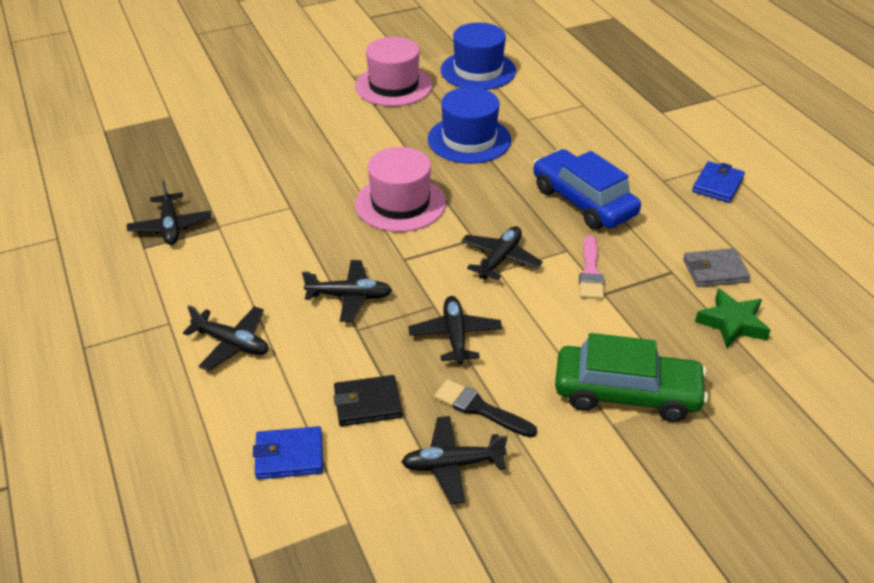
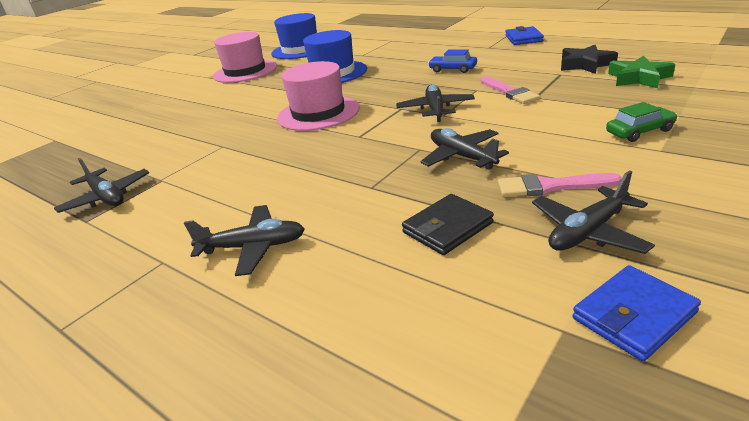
camera: 25 degrees left, 10 degrees down
(289, 456) = (421, 306): blue wallet -> blue wallet (633, 316)
(349, 296) = (339, 171): black plane -> none
(480, 409) = (550, 186): black brush -> pink brush
(583, 201) = (453, 69): blue car -> blue car, size x0.49
(626, 393) = (639, 131): green car -> green car, size x0.49
(715, 271) = (585, 64): grey wallet -> black star

